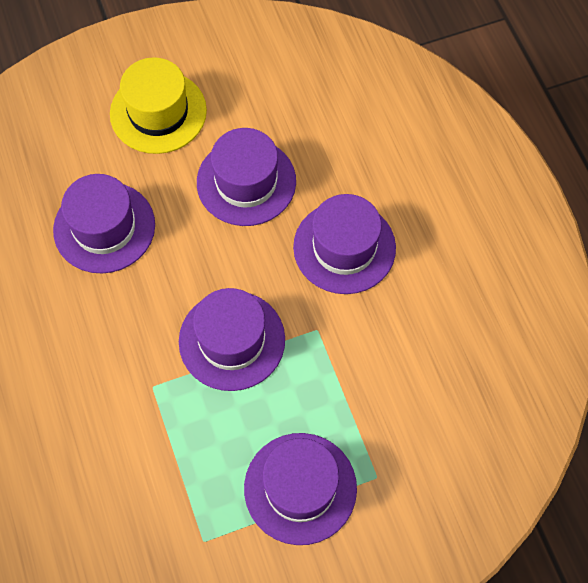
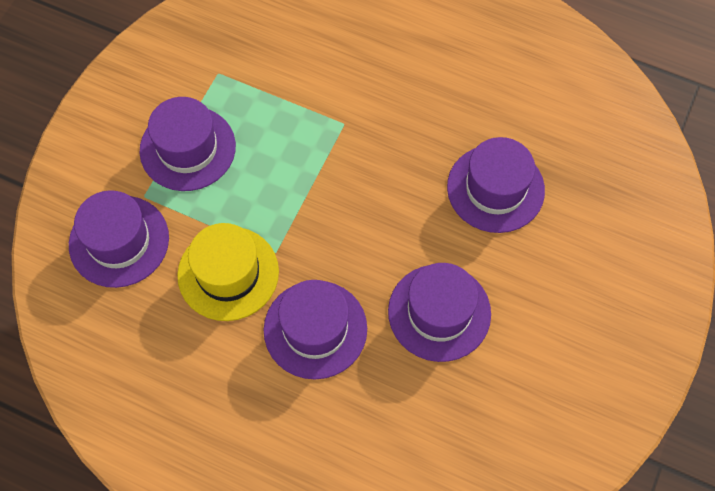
camera: 135 degrees right, 0 degrees up
(158, 112) = (565, 305): yellow hat -> yellow hat (228, 273)
(232, 340) = (325, 194): purple hat -> purple hat (119, 241)

